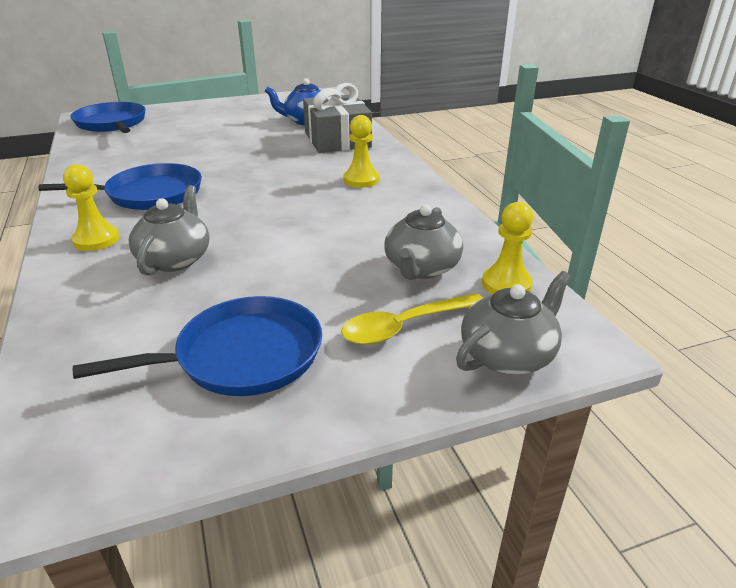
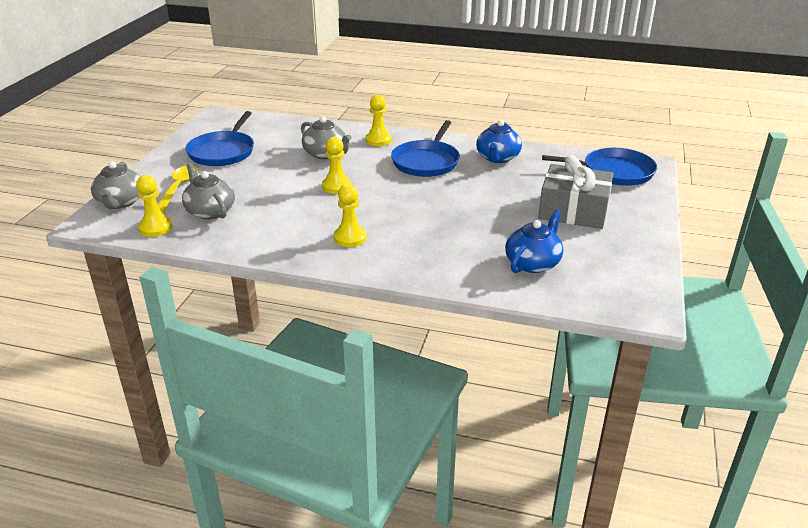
camera: 125 degrees right, 0 degrees up
(111, 166) = (497, 158): none -> blue teapot
(266, 219) = (336, 186): none -> yellow pawn
(337, 140) = (455, 260): grey gift -> grey gift (573, 211)

